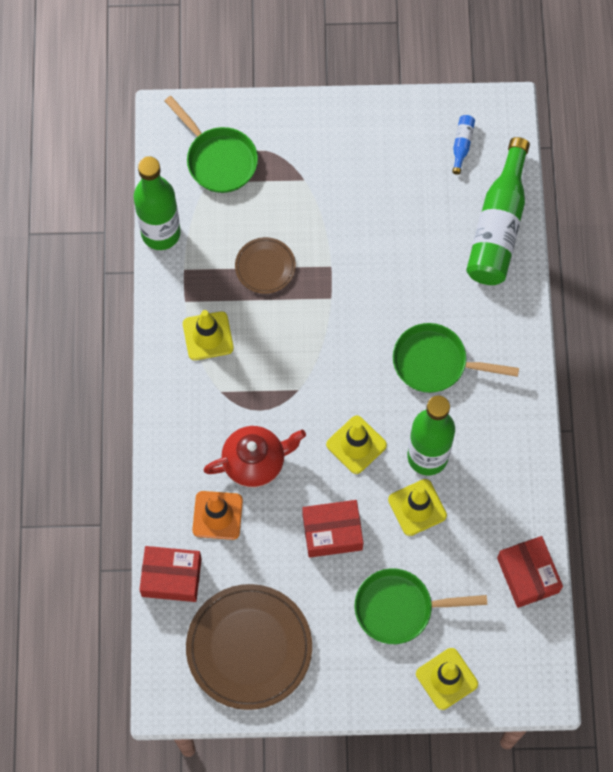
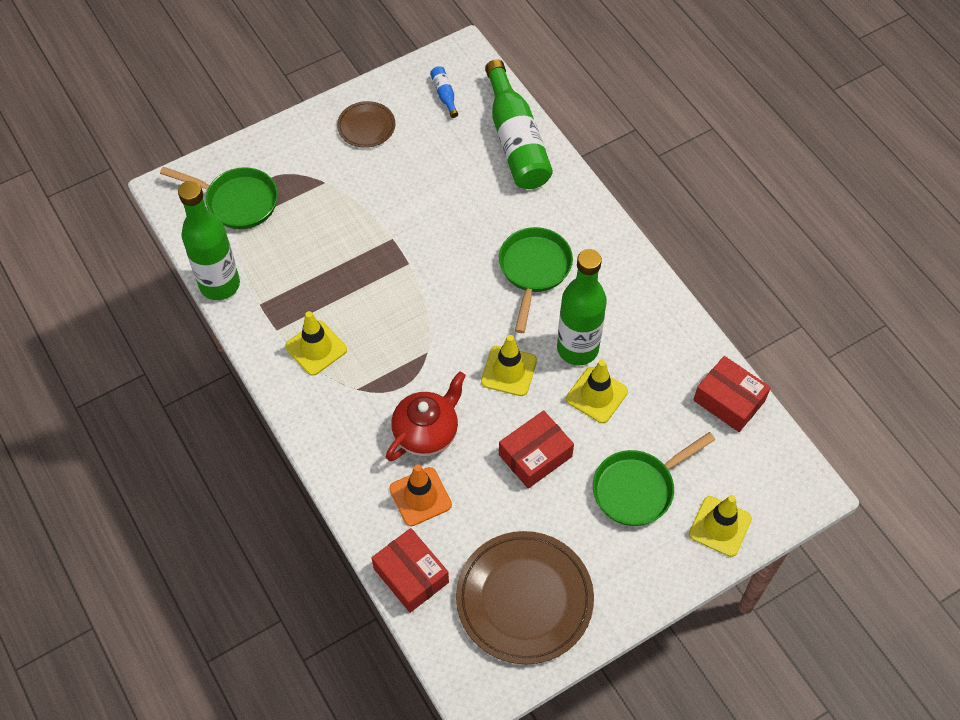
camera: 30 degrees left, 10 degrees down
(171, 577) = (411, 575): red box -> red box turned 75 degrees clockwise
(265, 267) = (333, 266): brown plate -> brown plate (366, 126)
(435, 363) = (534, 270): green pan -> green pan turned 120 degrees clockwise

